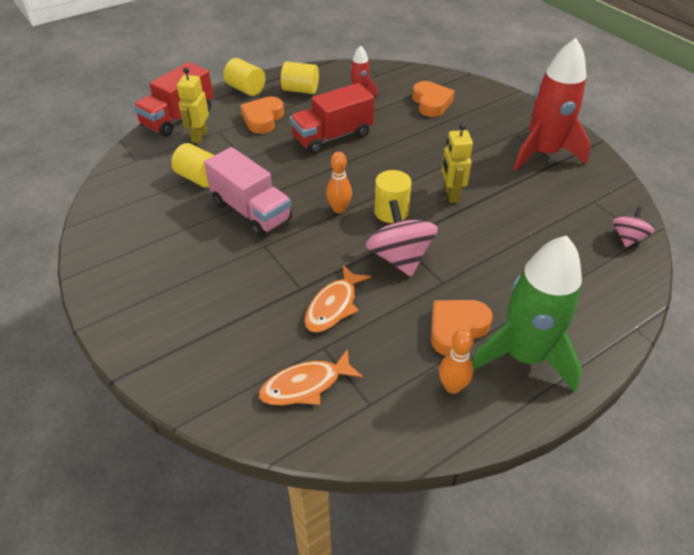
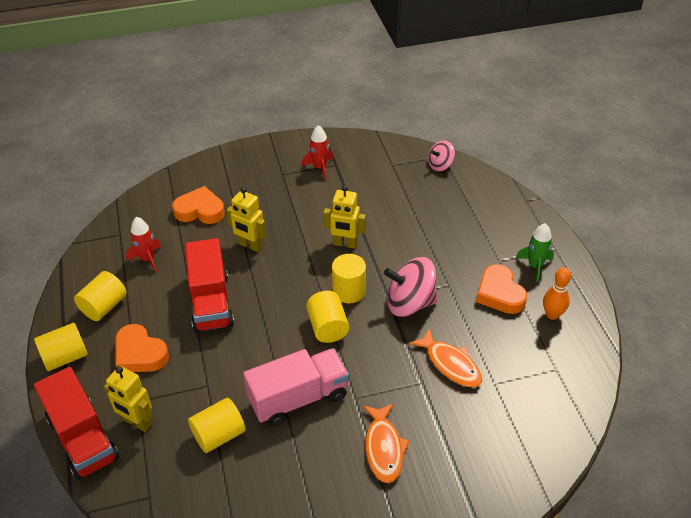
camera: 70 degrees left, 0 degrees up
(306, 385) = (529, 404): orange fish -> orange fish (384, 448)
(339, 209) = (327, 327): orange bowling pin -> yellow cylinder
(409, 140) = (250, 245): none -> yellow robot
(524, 356) = (535, 266): green rocket -> green rocket, size x0.48
(543, 153) = (320, 167): red rocket -> red rocket, size x0.48
(627, 238) = (440, 165): pink spinning top -> pink spinning top turned 75 degrees counterclockwise

